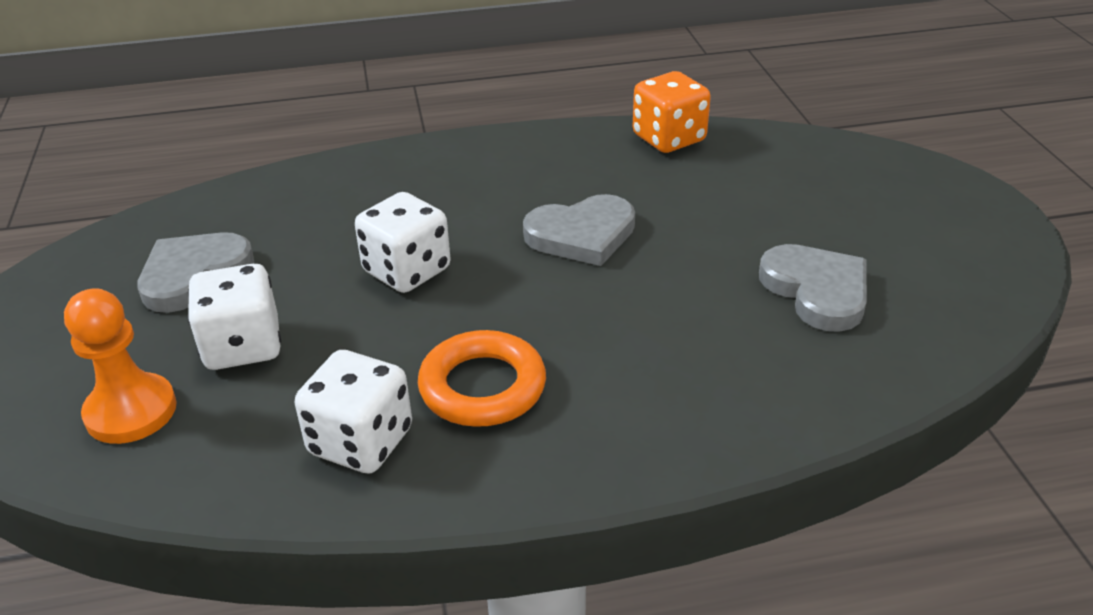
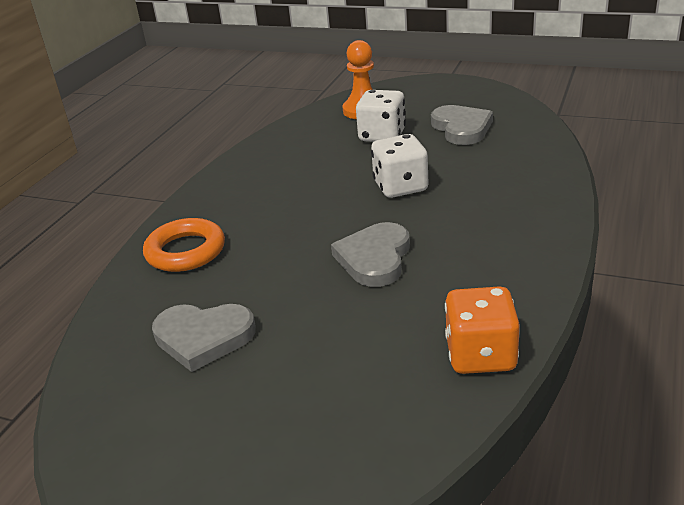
camera: 125 degrees right, 5 degrees down
(361, 442) = (280, 155): white dice -> none
(482, 387) = (276, 190): orange ring -> orange ring (185, 251)

